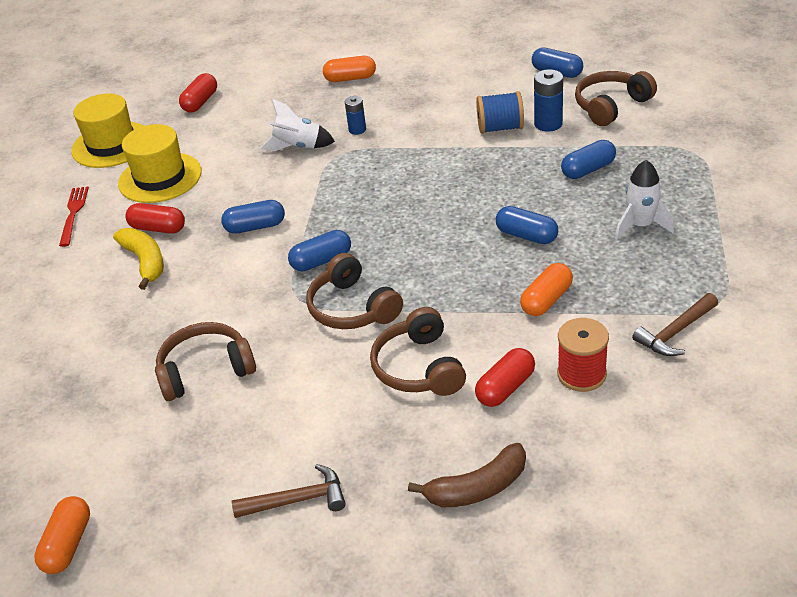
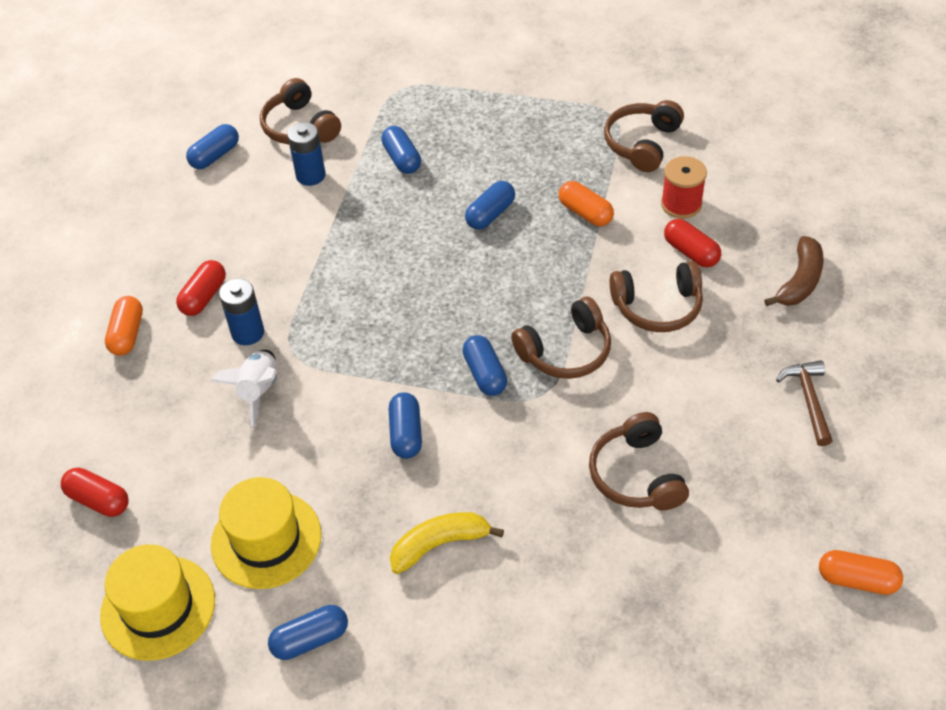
camera: 85 degrees left, 10 degrees up
(73, 213) = (310, 639): red fork -> blue capsule
(158, 228) = (376, 535): red capsule -> red capsule (204, 297)
(357, 130) = (248, 333): blue battery -> blue battery, size x1.55
(477, 488) = (800, 281): brown banana -> brown banana turned 45 degrees clockwise
(500, 128) = (301, 212): blue spool -> none
(640, 225) = (499, 139): white rocket -> none
(675, 333) = (642, 143): brown hammer -> brown headphones

